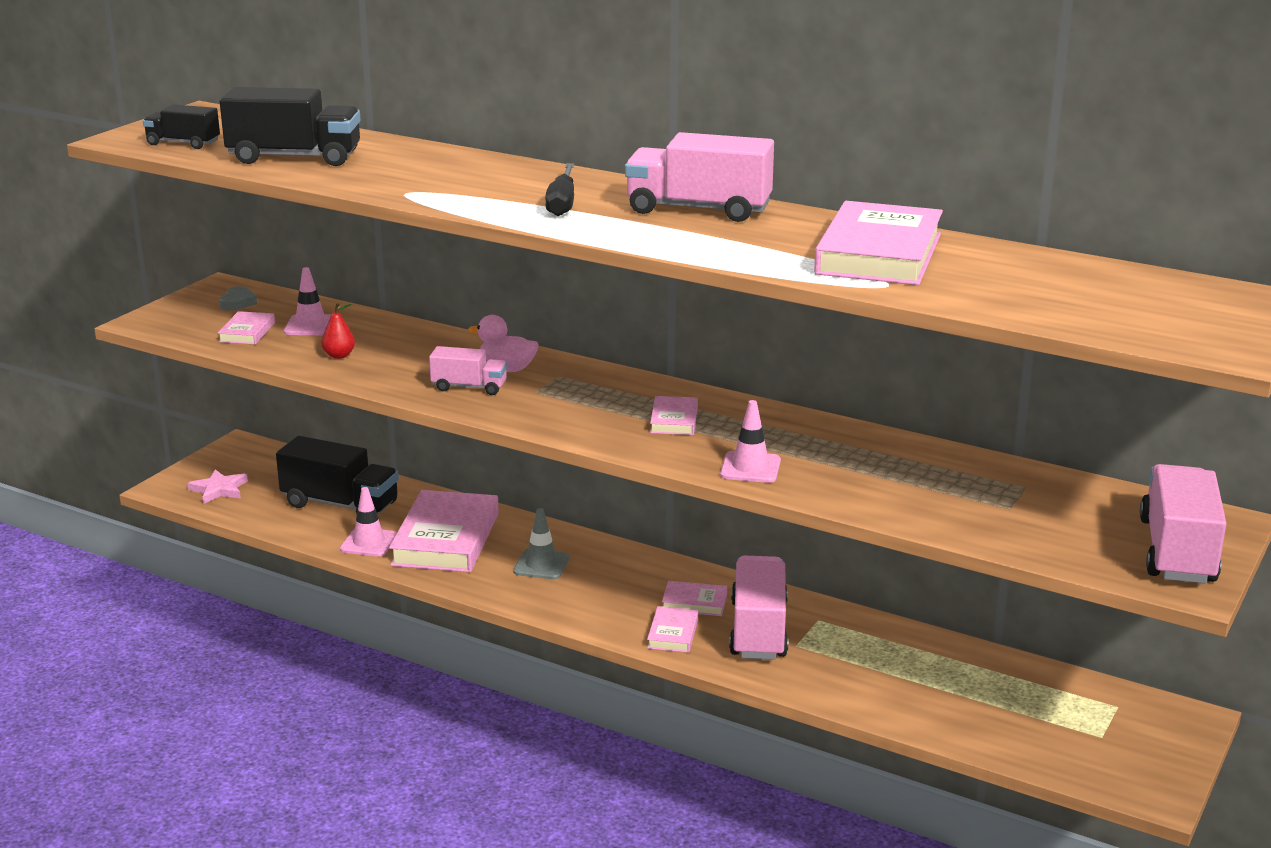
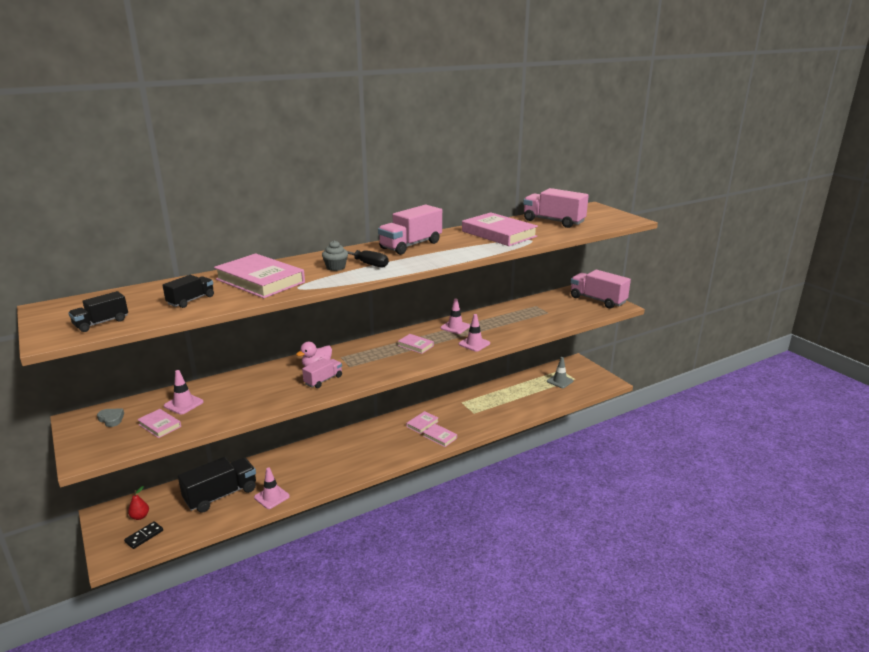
camera: 60 degrees left, 0 degrees up
(219, 489) = (144, 536): pink star -> black domino
(294, 158) = (191, 300): black truck -> black truck, size x0.57
(339, 355) = (236, 405): red pear -> red pear (140, 516)
(446, 539) = (297, 471): pink book -> pink book (260, 281)
(518, 191) = (335, 267): none -> grey cupcake
(541, 565) = (352, 452): grey traffic cone -> grey traffic cone (559, 381)
(758, 630) = (456, 417): pink truck -> pink truck (553, 221)
(798, 433) = (455, 327): none -> pink traffic cone

